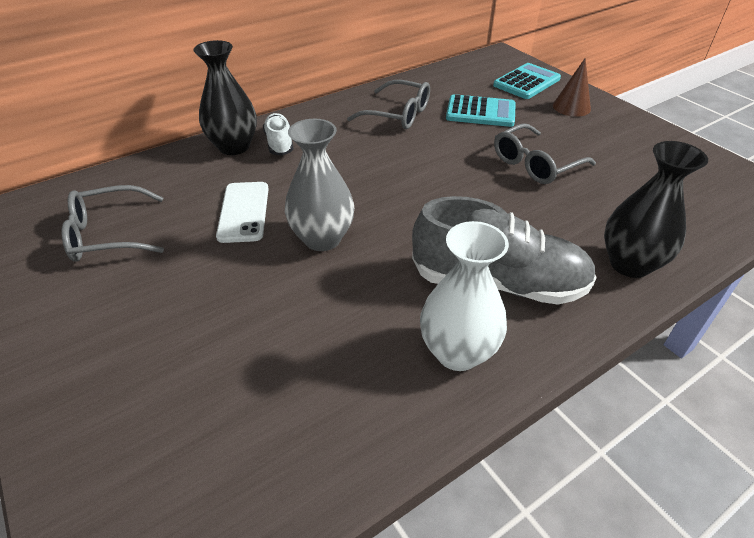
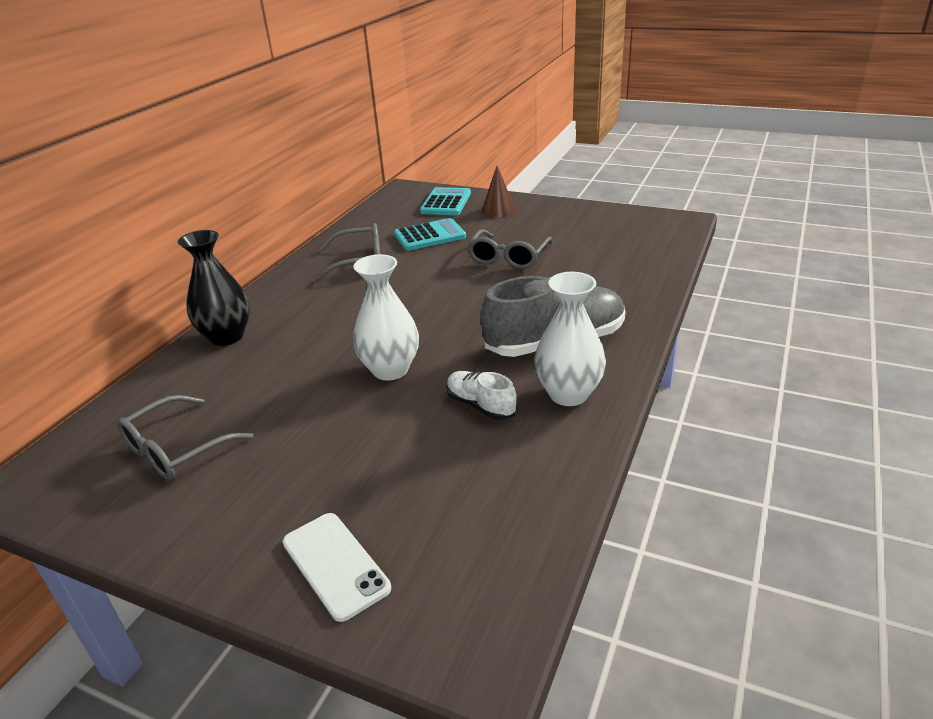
camera: 30 degrees left, 10 degrees down
(244, 212) = (296, 379): white phone -> white phone (335, 565)
(279, 143) = (270, 318): white shoe -> white shoe (480, 405)
(322, 238) = (390, 370): grey vase -> white vase
(629, 264) = (630, 296): black vase -> none

